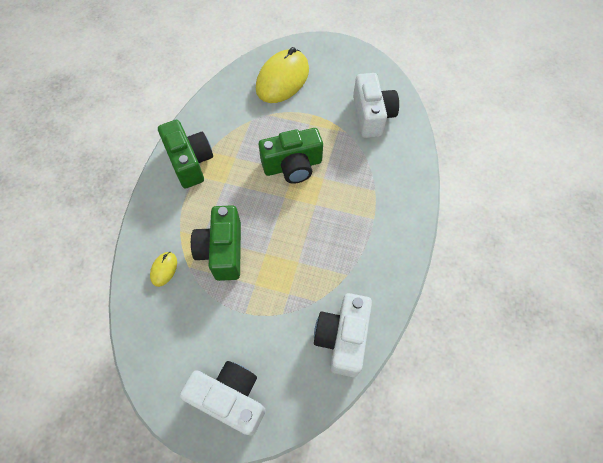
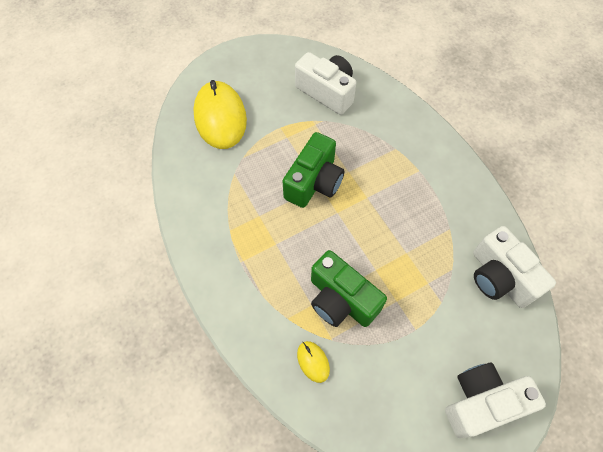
camera: 45 degrees left, 0 degrees up
(190, 162) = (224, 253): green camera -> none

